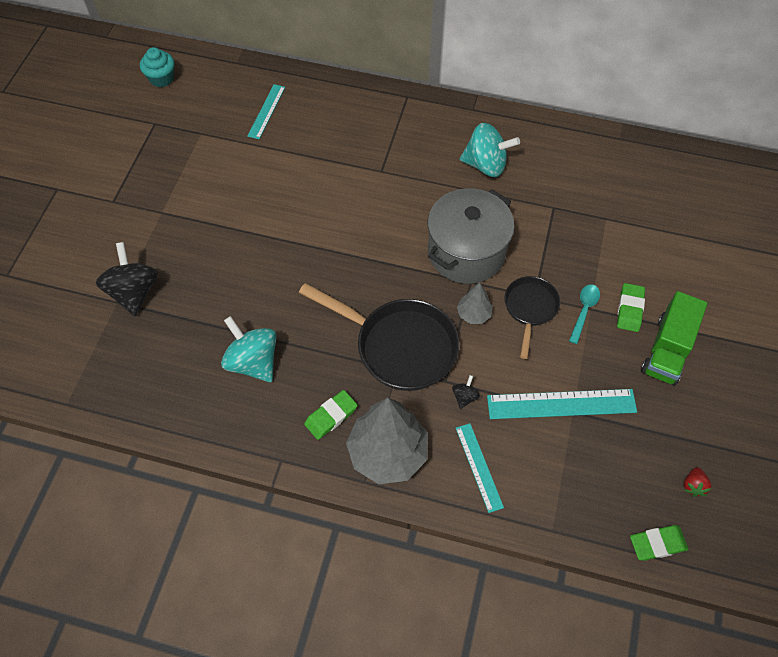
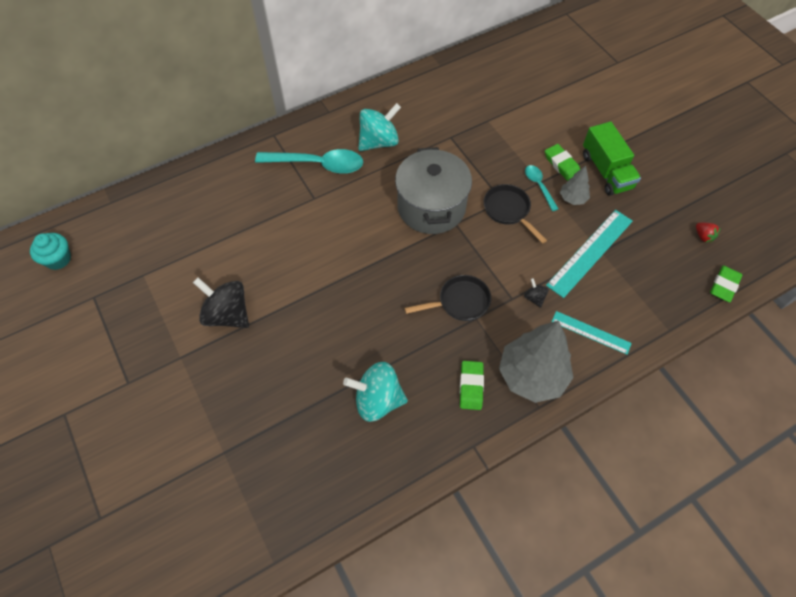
camera: 45 degrees left, 0 degrees up
(134, 292) = (229, 433): black spinning top -> black spinning top (227, 314)
(266, 111) = (179, 220): turquoise ruler -> none
(399, 346) = (460, 302): black pan -> black pan, size x0.57
(414, 146) = (317, 164): none -> turquoise spoon
(473, 314) = (480, 242): grey tree -> grey tree (572, 198)

